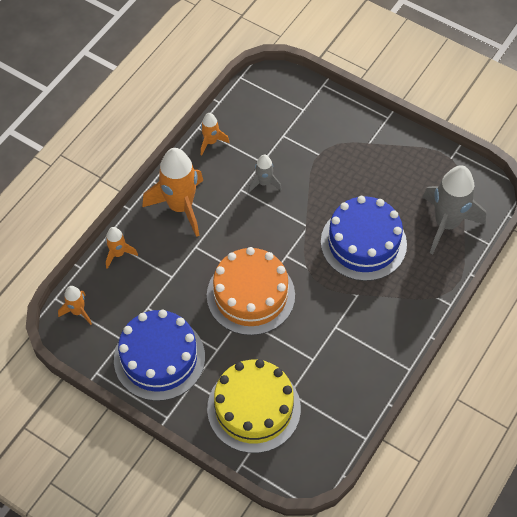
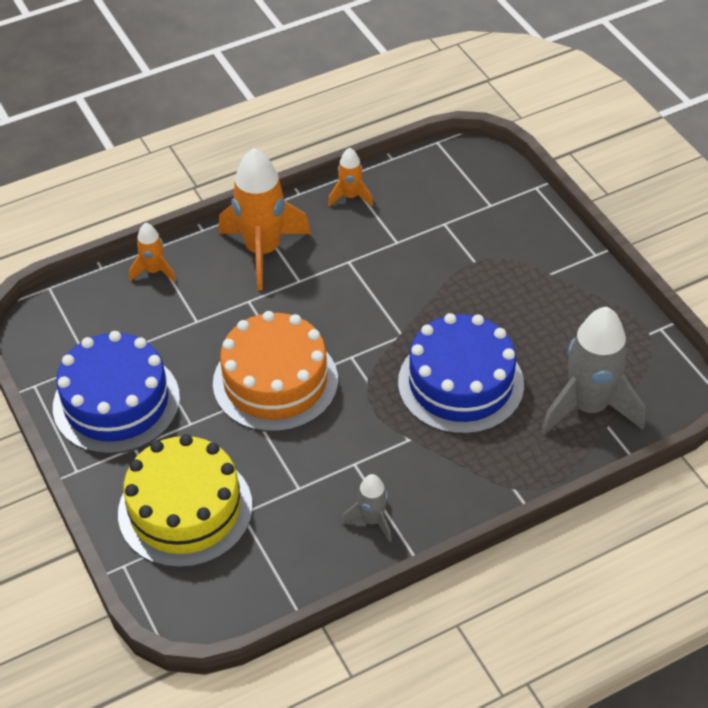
camera: 30 degrees right, 10 degrees down
(78, 311) = (63, 312): orange rocket -> none
(264, 183) = (382, 265): grey rocket -> grey rocket (372, 520)

